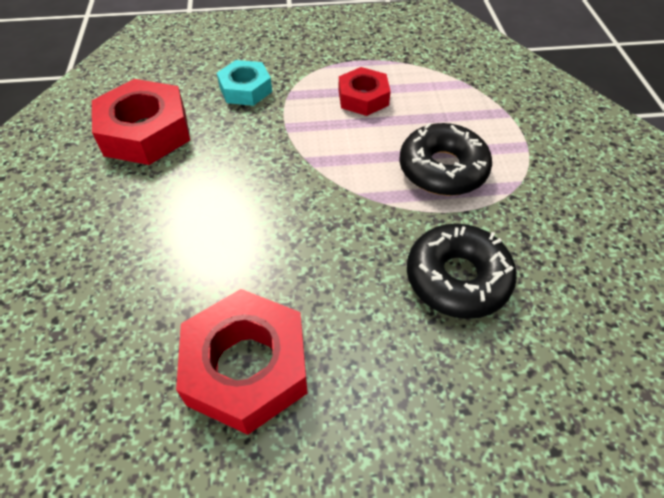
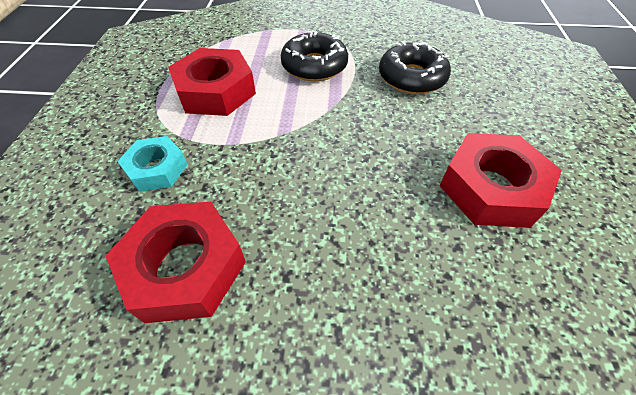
camera: 80 degrees left, 0 degrees up
(363, 98) = (216, 91): red nut -> red nut, size x1.65

